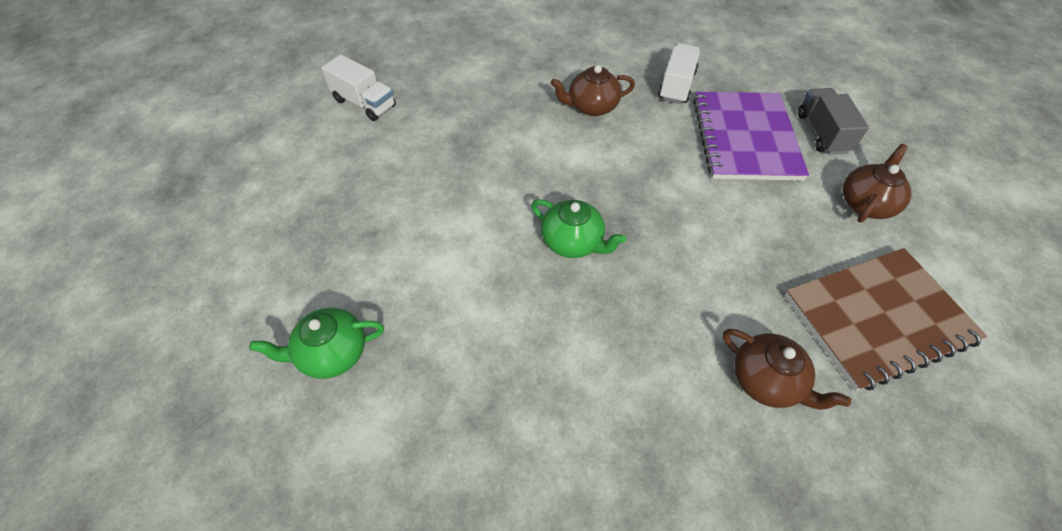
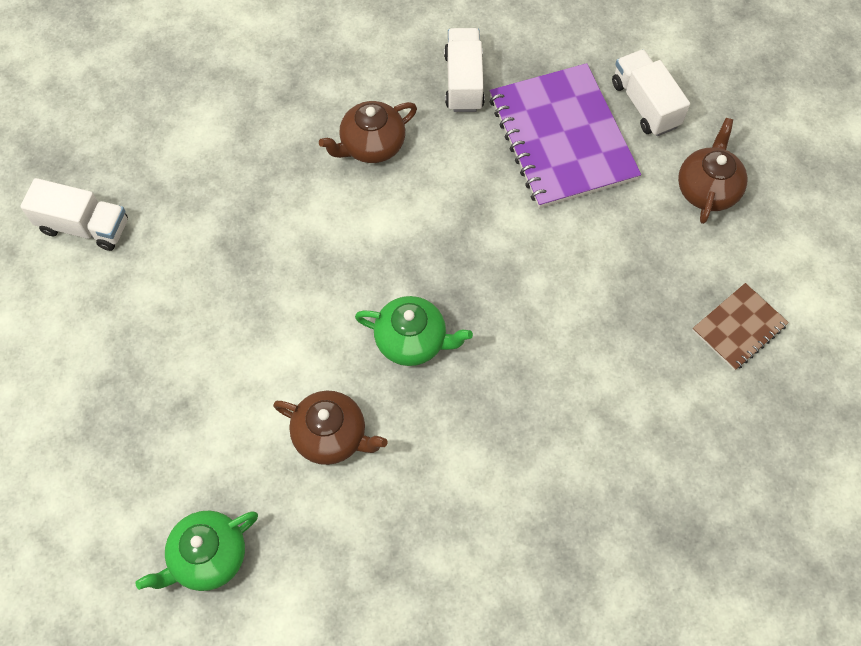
camera: 20 degrees left, 10 degrees up
(766, 381) = (648, 432): brown teapot -> brown teapot (331, 436)
(822, 133) = (645, 104): grey truck -> white truck
(878, 318) = (739, 328): brown notebook -> brown notebook, size x0.50

